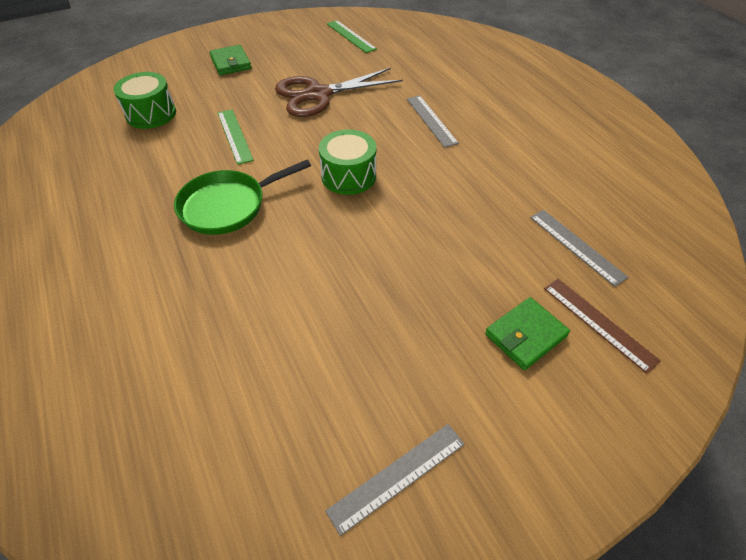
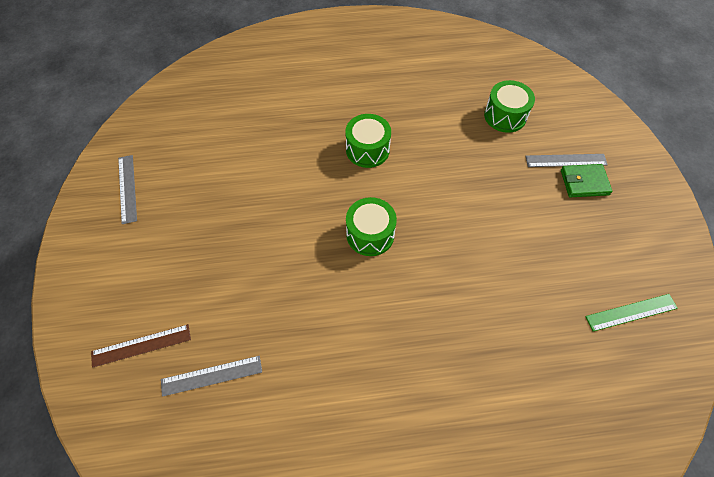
camera: 110 degrees right, 10 degrees up
(228, 206) = (367, 150): green pan -> green drum
(234, 136) = (455, 166): green ruler -> none
(318, 94) = (504, 244): brown scissors -> none
(431, 120) = (428, 333): grey ruler -> grey ruler (566, 160)
(525, 335) = (161, 291): green wallet -> none

